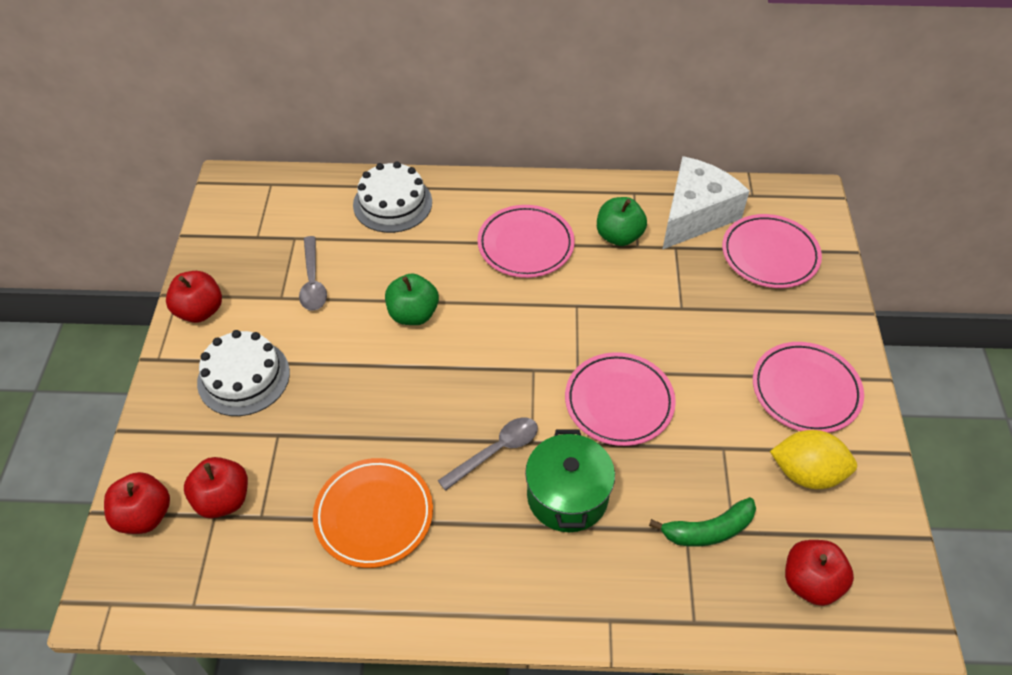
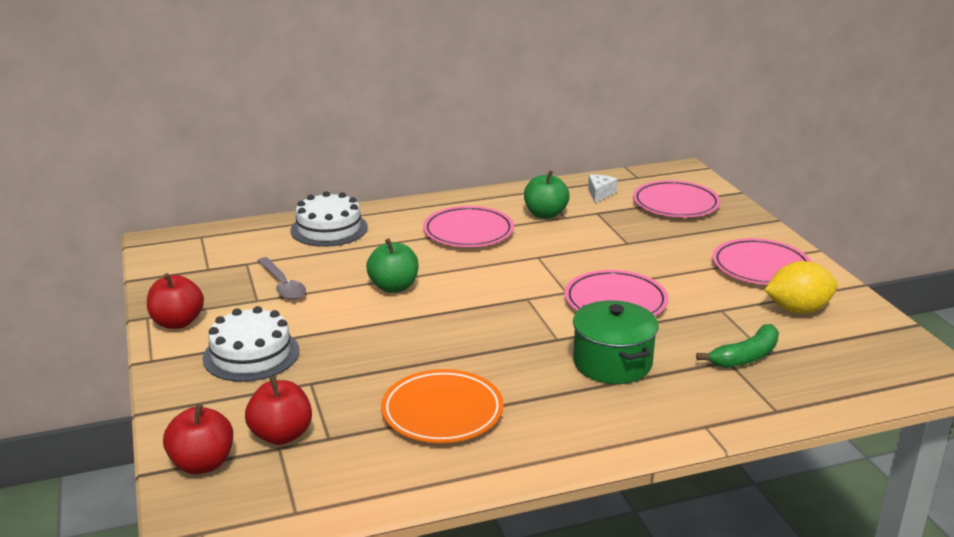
camera: 20 degrees left, 25 degrees down
(496, 451) = (529, 350): grey spoon -> none
(695, 215) = (600, 194): white cheese -> white cheese, size x0.43
(810, 582) = (850, 367): red apple -> none

